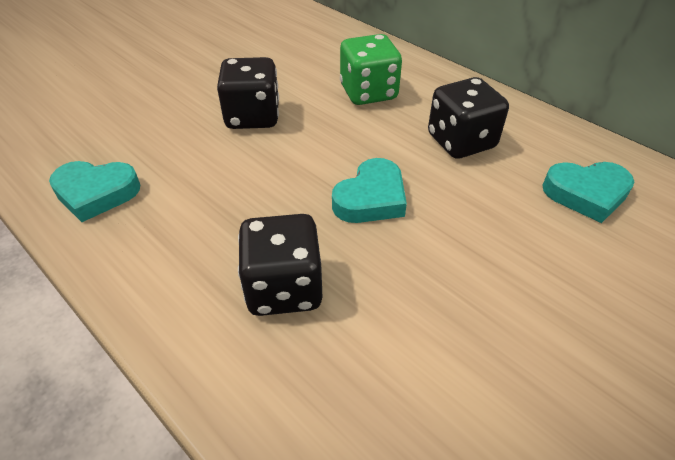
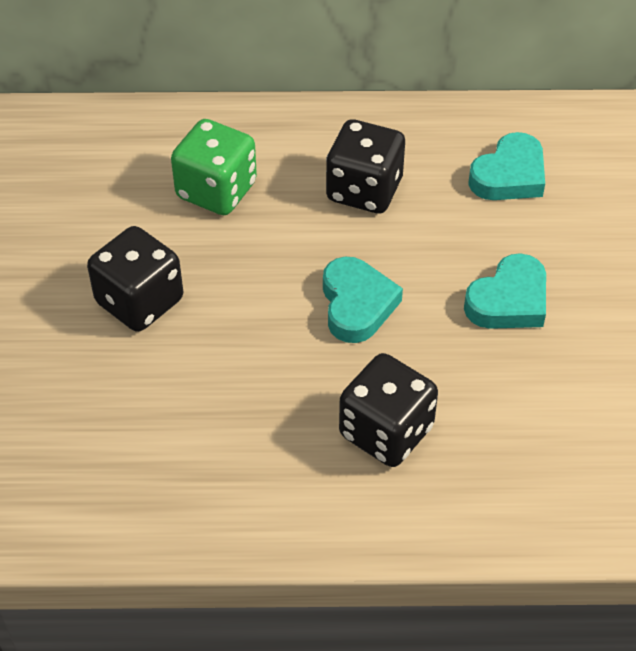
camera: 45 degrees left, 5 degrees up
(96, 193) = (110, 491): turquoise heart -> turquoise heart (509, 300)

